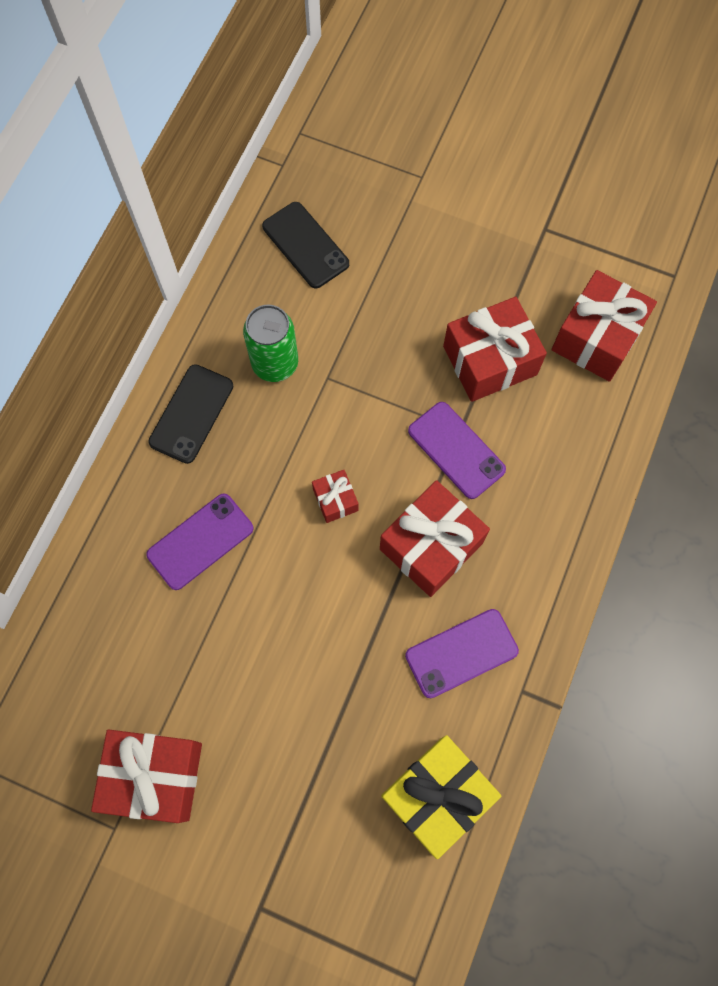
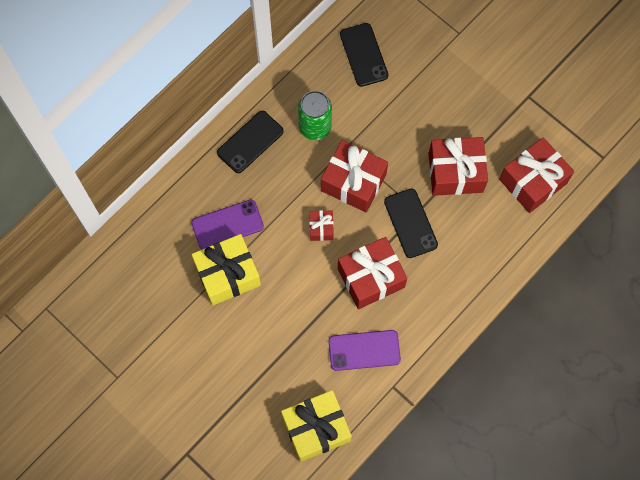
camera: 20 degrees right, 0 degrees up
(154, 776) = (151, 355): red gift -> red gift (353, 182)
(226, 613) = (228, 274): none -> yellow gift
(456, 450) = (410, 223): purple phone -> black phone

